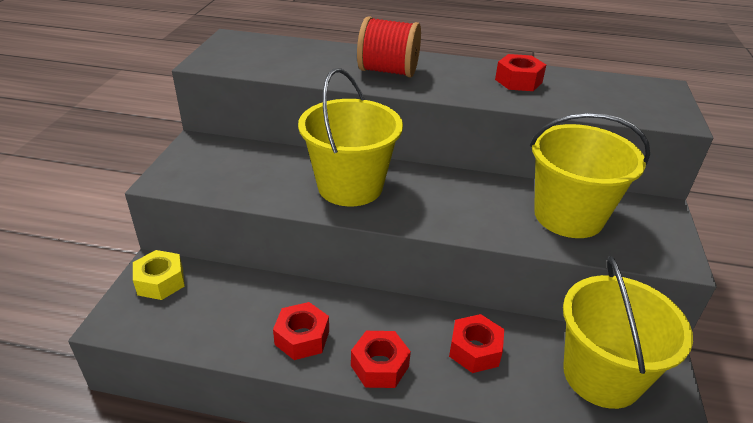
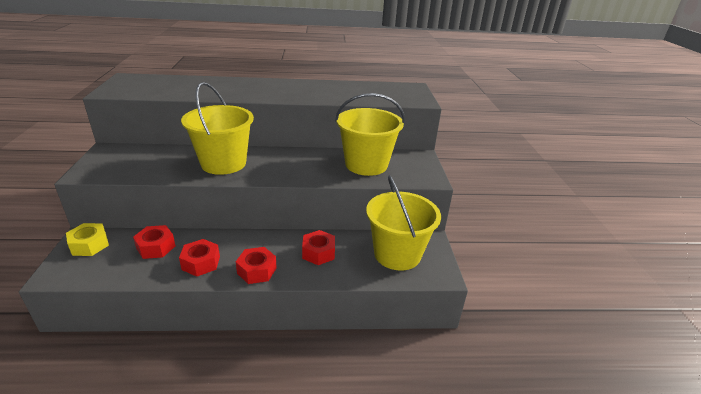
camera: 15 degrees left, 5 degrees down
(388, 71) = (241, 89): red spool -> none
(518, 81) = (326, 89): red nut -> red nut (156, 247)

